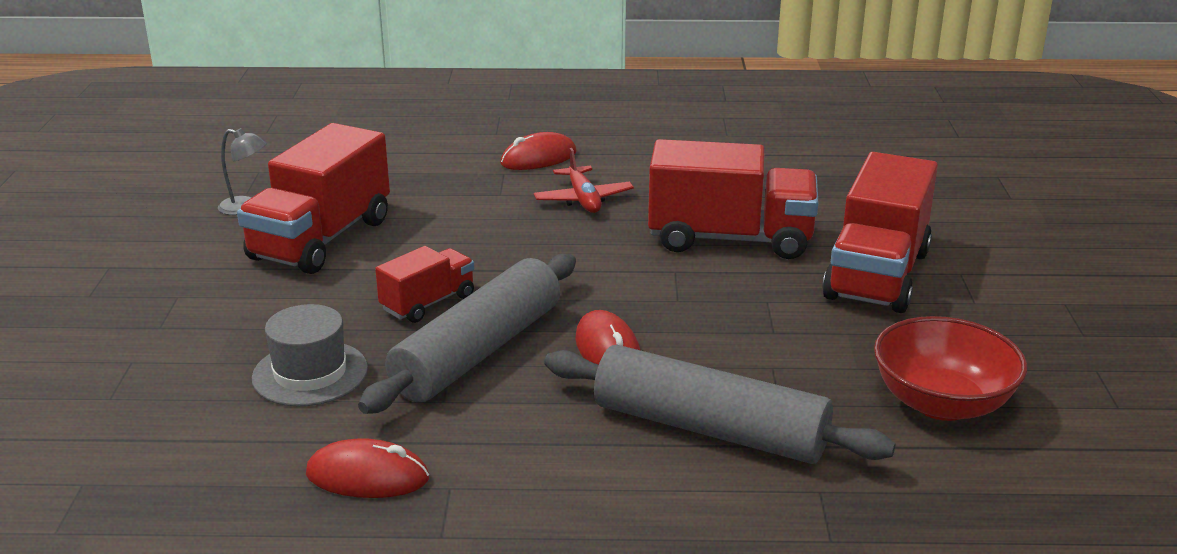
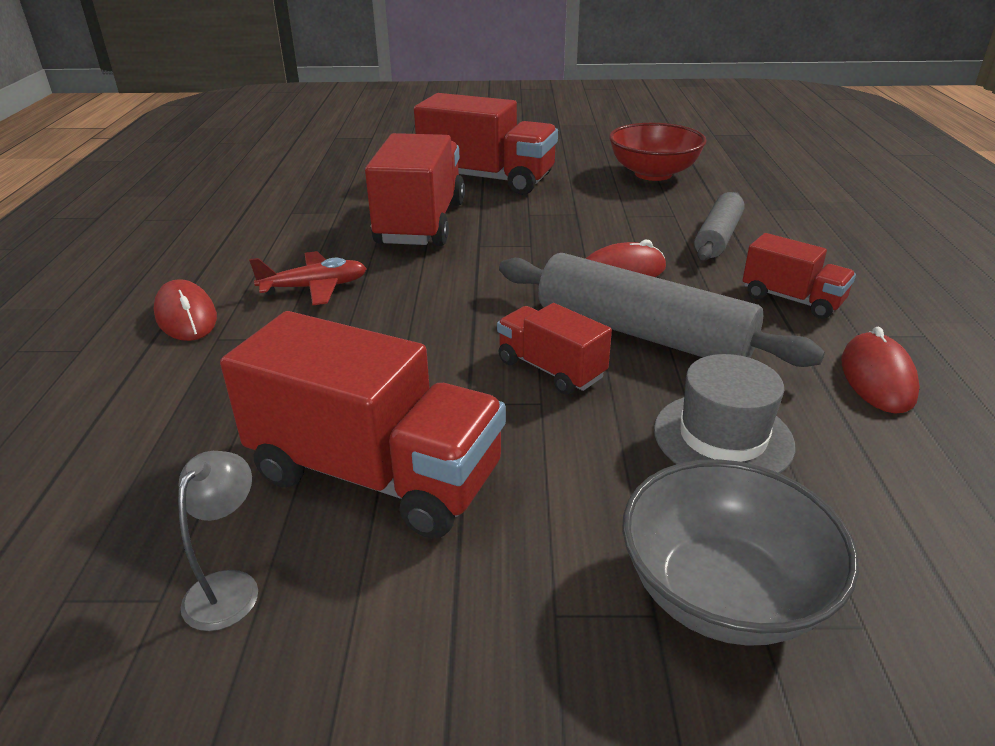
camera: 90 degrees left, 5 degrees up
(161, 351) = (722, 593): none -> grey bowl
(536, 455) = (792, 299): none -> red truck
(709, 429) = (717, 237): grey rolling pin -> grey rolling pin, size x0.60

